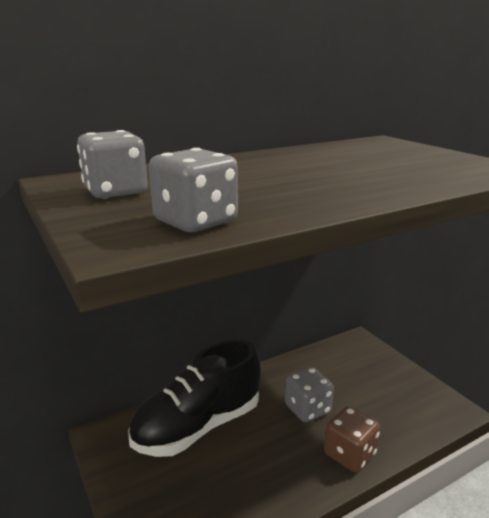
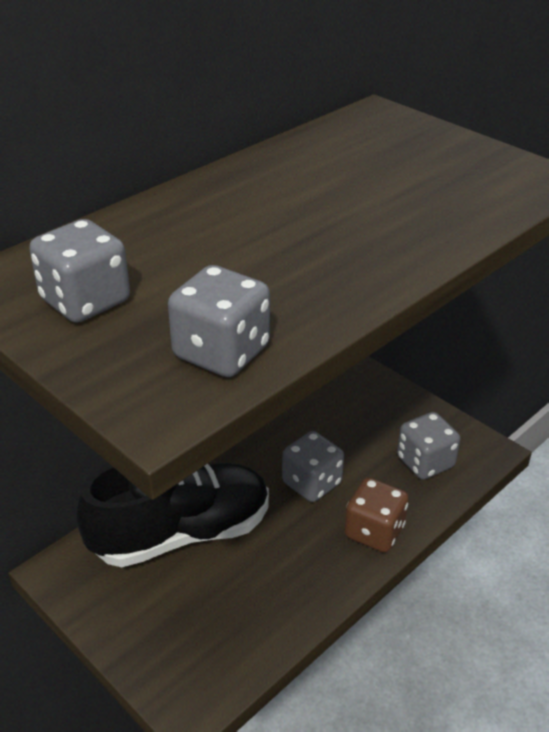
camera: 15 degrees left, 15 degrees up
(198, 426) = (181, 533): black shoe -> black shoe turned 150 degrees counterclockwise
(402, 409) = (425, 462): none -> grey dice

